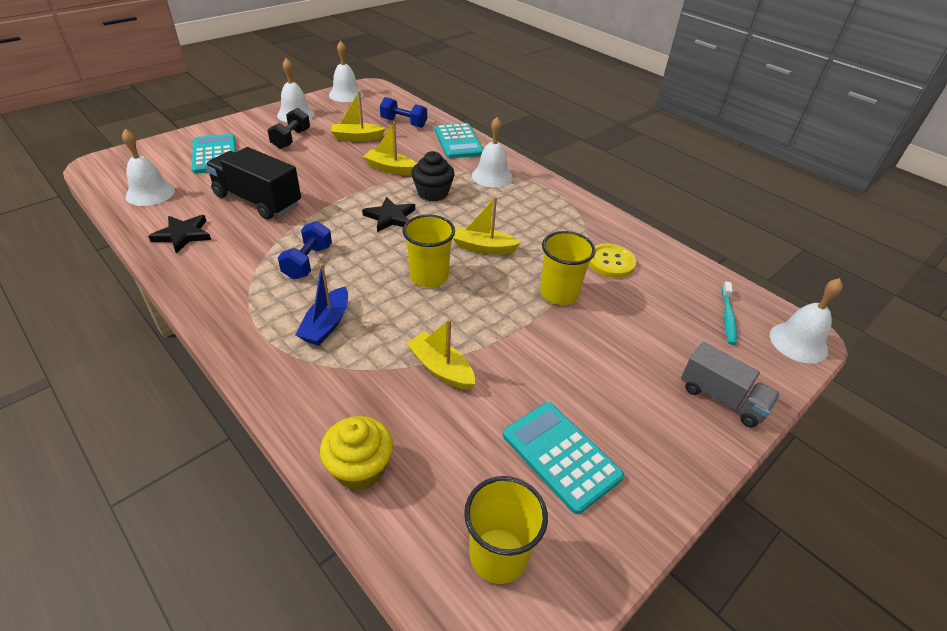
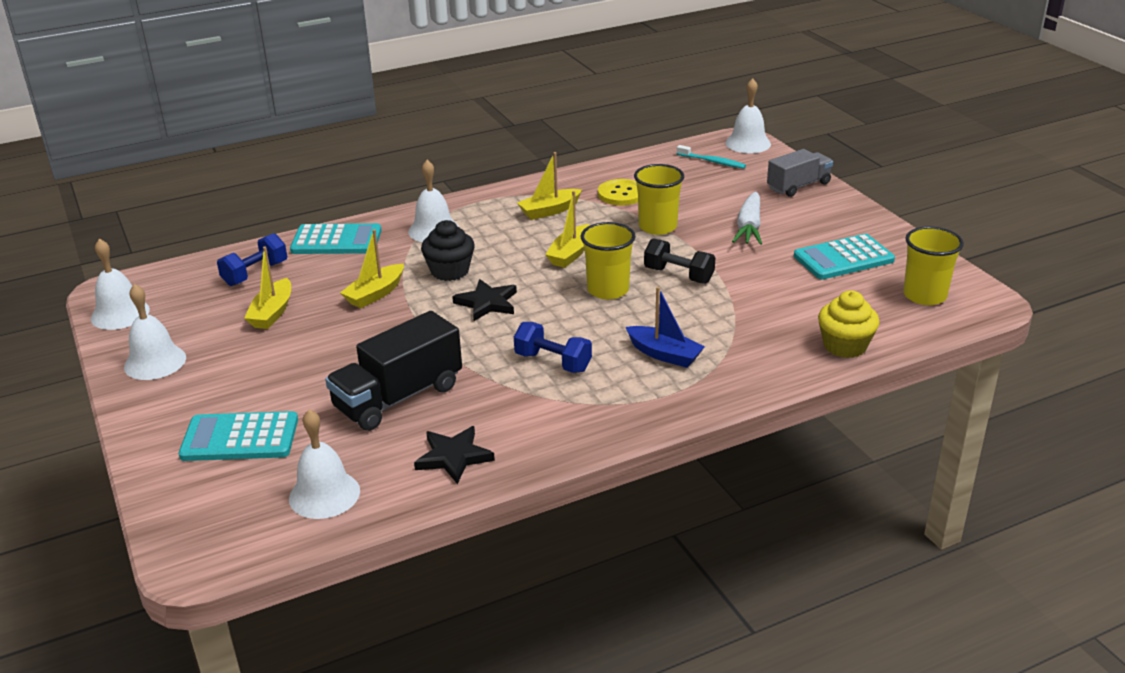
camera: 70 degrees left, 10 degrees down
(291, 139) = (237, 368): black dumbbell -> black dumbbell (678, 275)
(441, 368) = (741, 297): yellow boat -> yellow boat (549, 211)
(593, 361) = (749, 227): none -> white carrot

